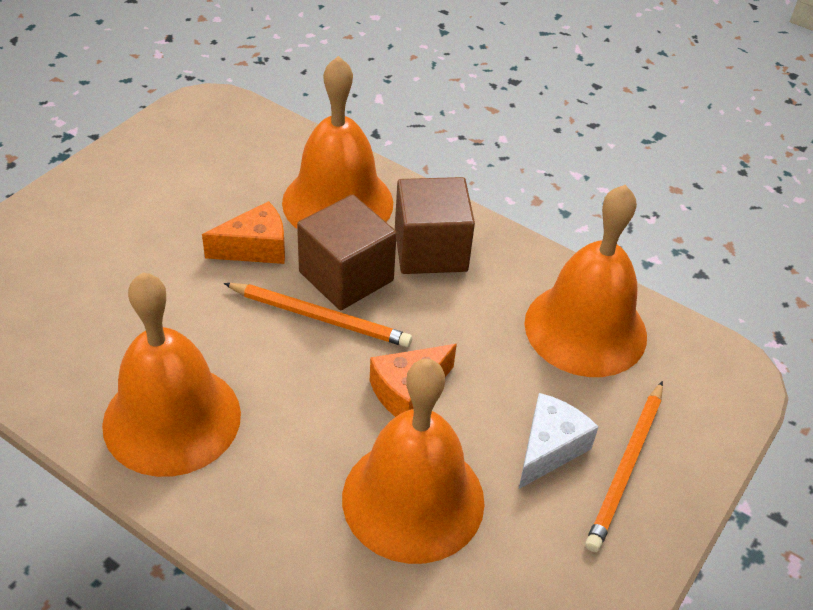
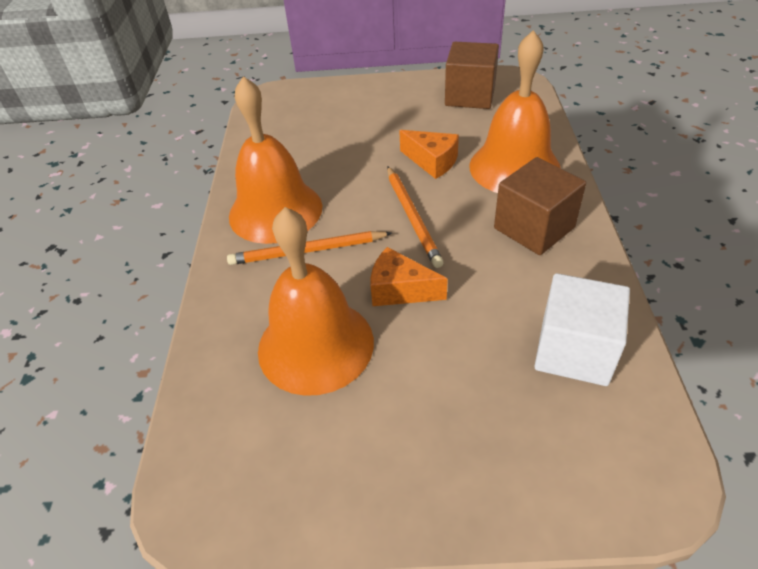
camera: 60 degrees right, 0 degrees up
(346, 276) = (459, 207): brown cube -> brown cube (470, 96)
(549, 448) = (432, 395): white cheese -> none
(585, 329) = (574, 351): orange bell -> white cube
(626, 467) = (465, 456): orange pencil -> orange pencil (307, 251)

